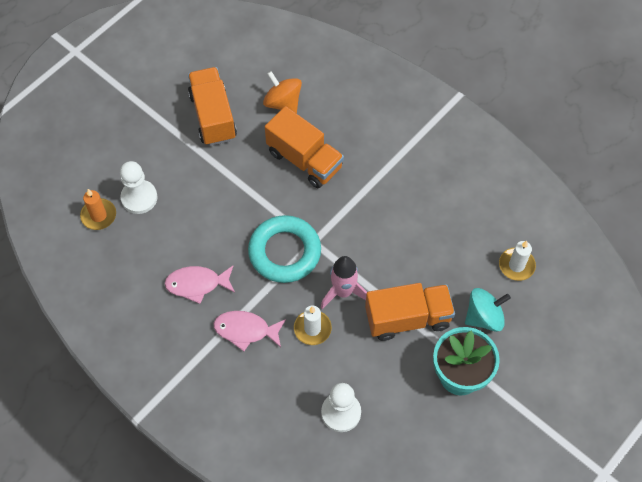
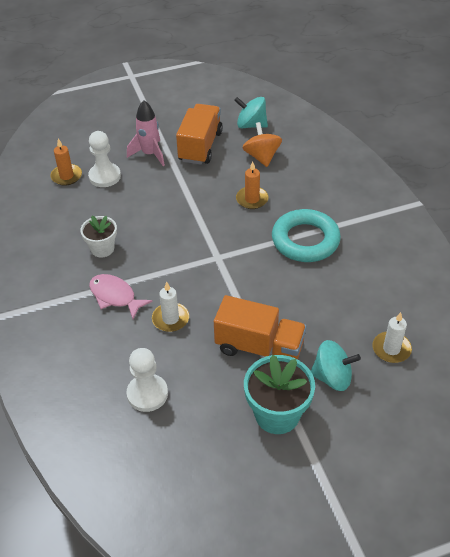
camera: 30 degrees right, 15 degrees down
(197, 284) = (102, 248): pink fish -> white flower pot
(247, 66) = (251, 125): none -> turquoise spinning top
(284, 252) = (188, 255): turquoise ring -> turquoise ring (305, 240)
(304, 160) = (252, 199): orange truck -> orange candle
(343, 292) = (216, 303): pink rocket -> pink rocket (149, 154)

